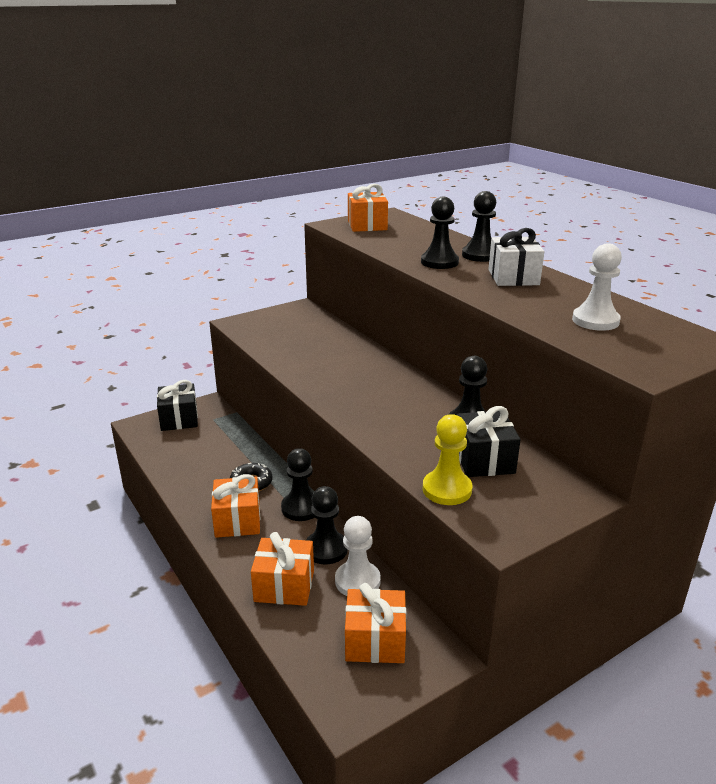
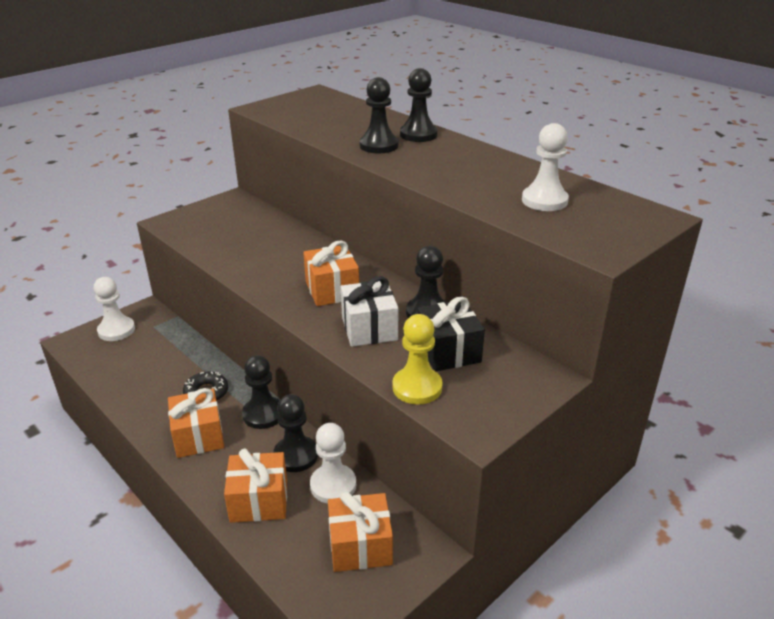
camera: 10 degrees left, 5 degrees up
(179, 419) = (116, 330): black gift -> white pawn
(367, 225) = (296, 107): orange gift -> orange gift (332, 290)
(513, 277) = (456, 158): white gift -> white gift (369, 328)

